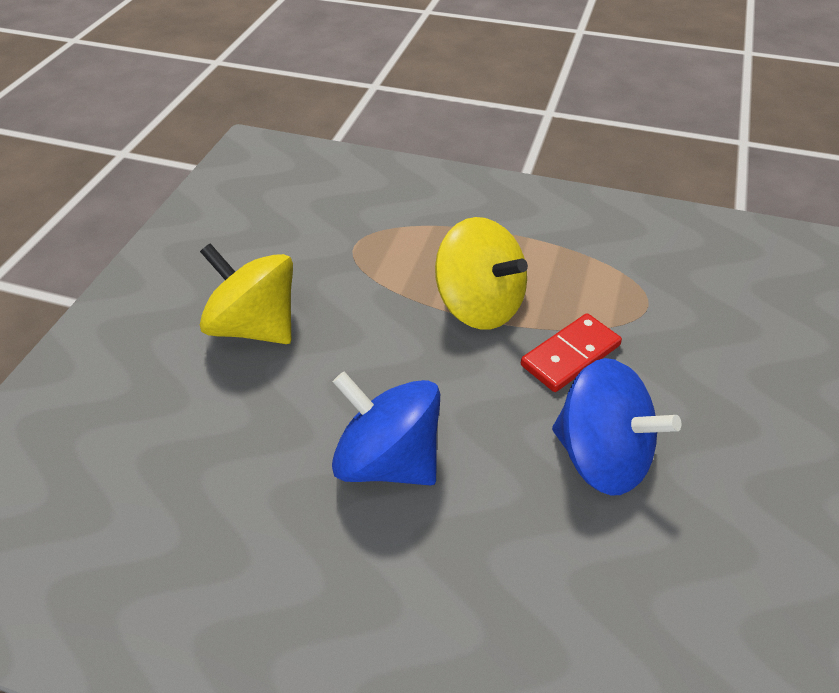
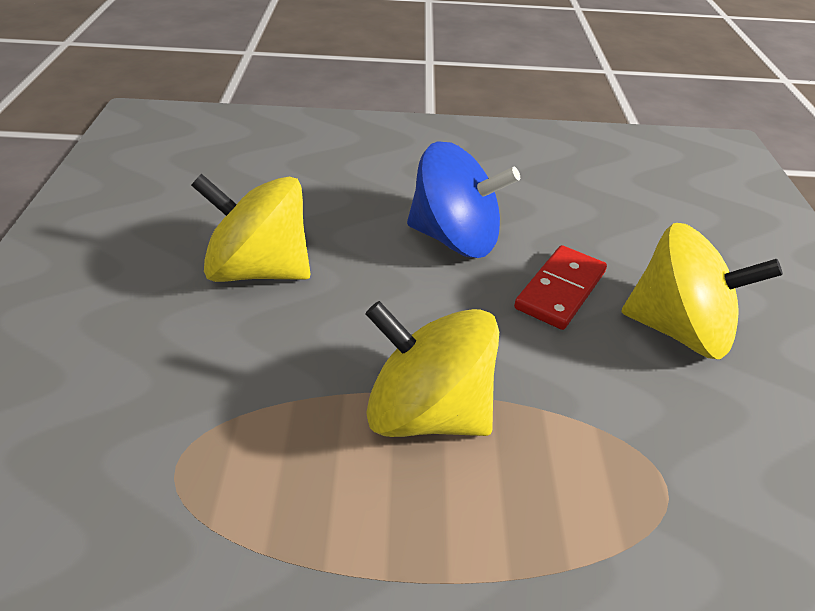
camera: 160 degrees right, 5 degrees down
(570, 355) = (294, 362): red domino -> red domino (560, 290)
(602, 456) = (259, 270): blue spinning top -> yellow spinning top

